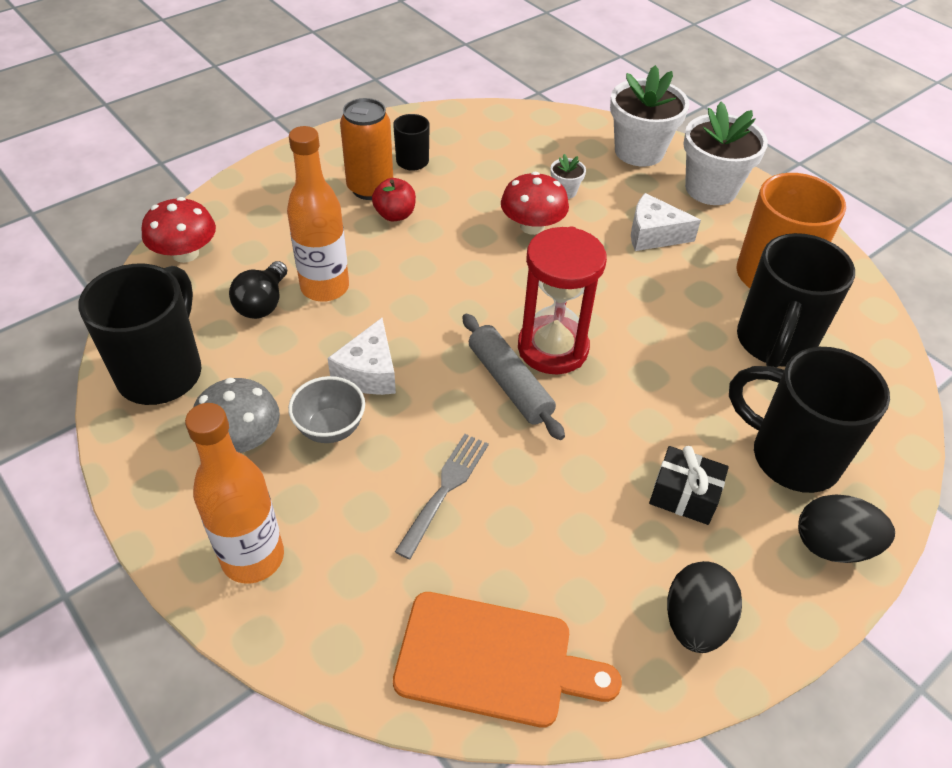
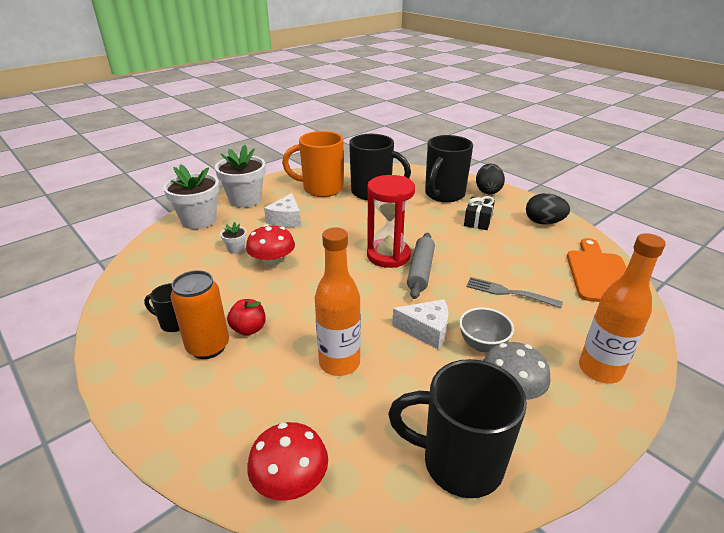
camera: 90 degrees left, 15 degrees down
(262, 303) = (362, 401): black light bulb -> none
(509, 383) = (420, 271): grey rolling pin -> grey rolling pin turned 45 degrees counterclockwise

